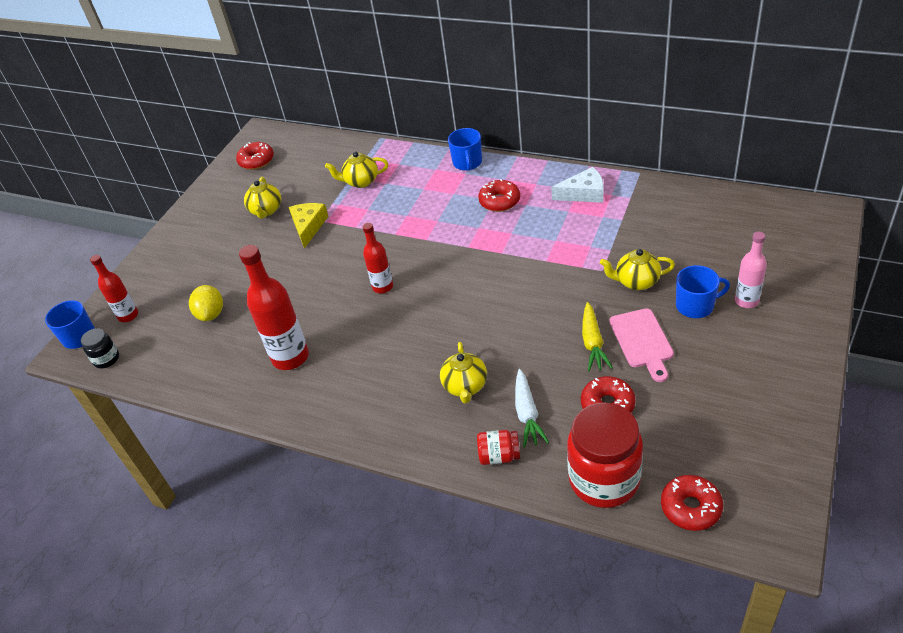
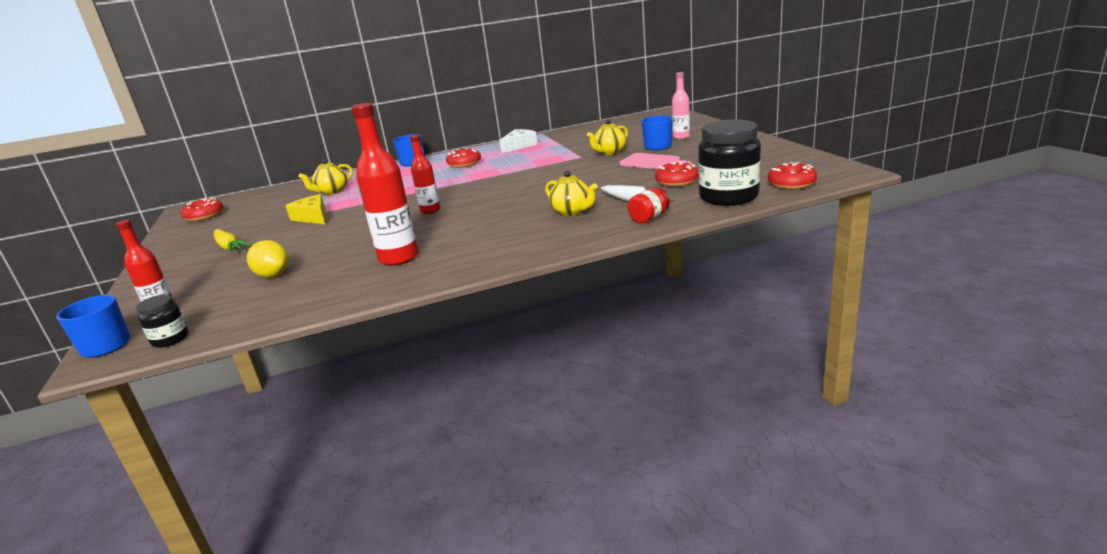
camera: 45 degrees left, 20 degrees down
(266, 210) = (254, 226): yellow teapot -> none
(593, 343) = (624, 172): yellow carrot -> yellow carrot (229, 247)
(604, 480) = (728, 197): red jar -> black jar

